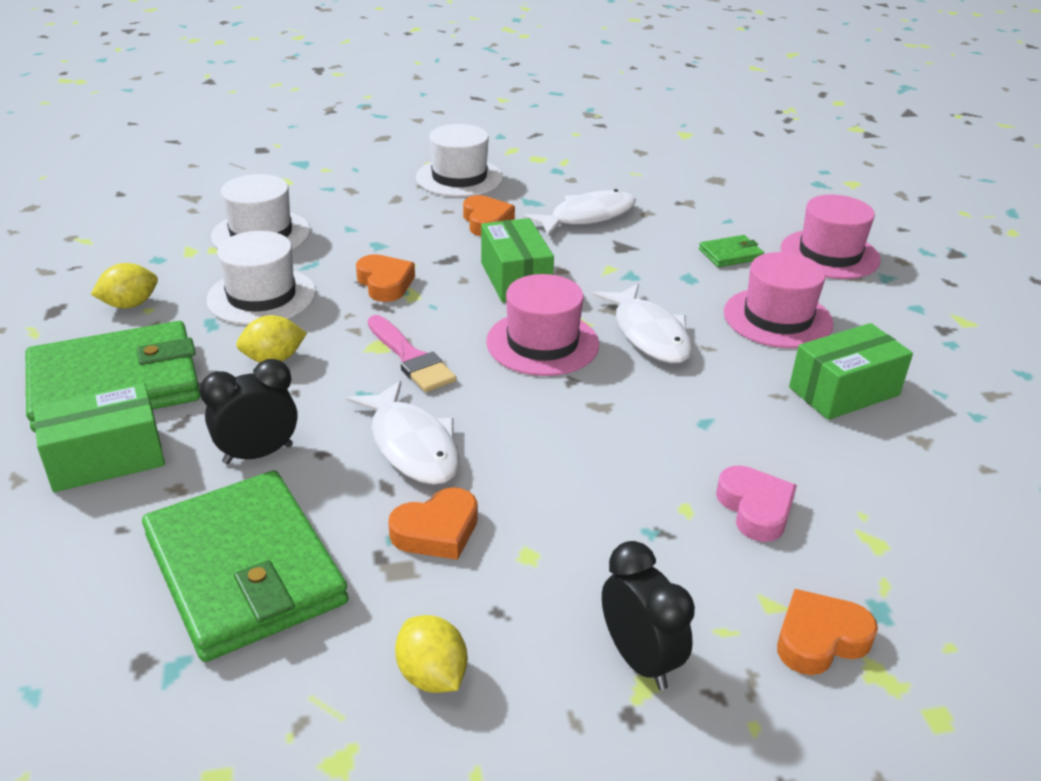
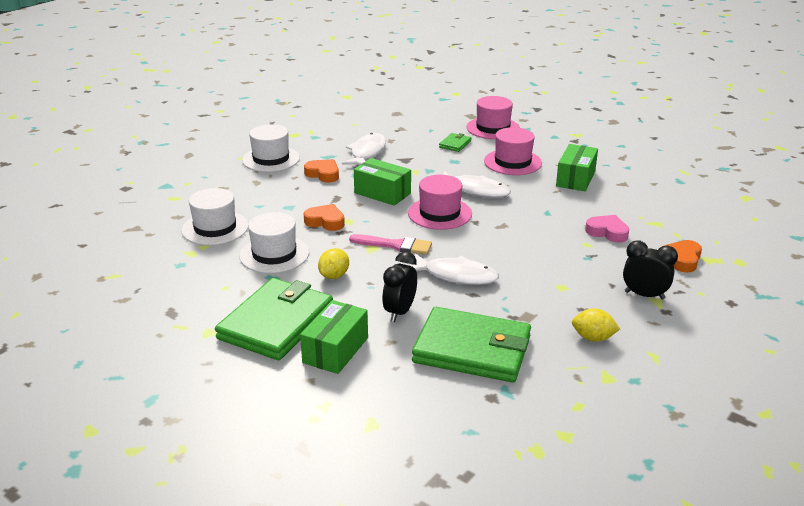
camera: 40 degrees left, 5 degrees down
(130, 304) = (210, 290): yellow lemon -> none
(437, 531) = (518, 297): orange heart -> none

